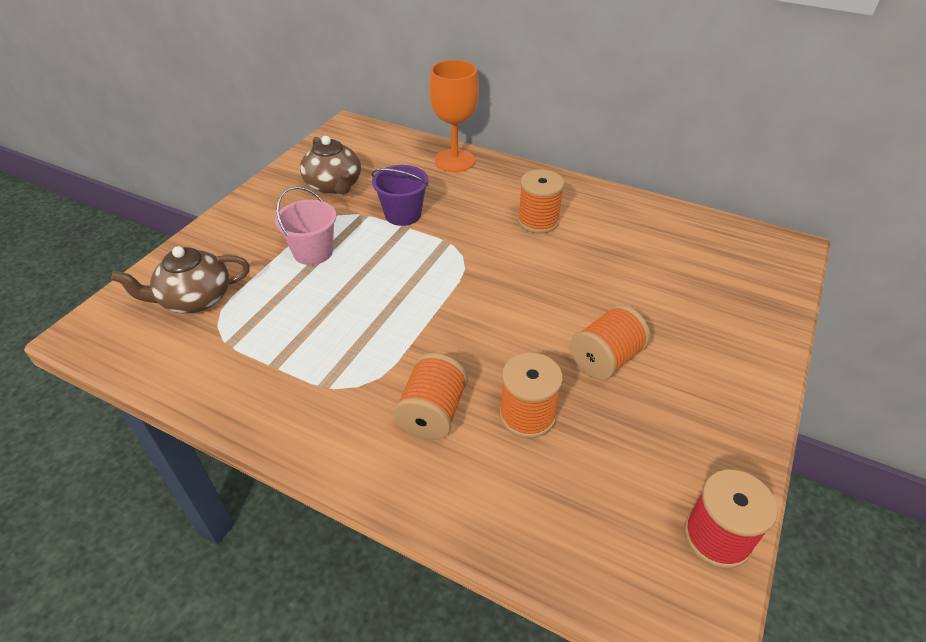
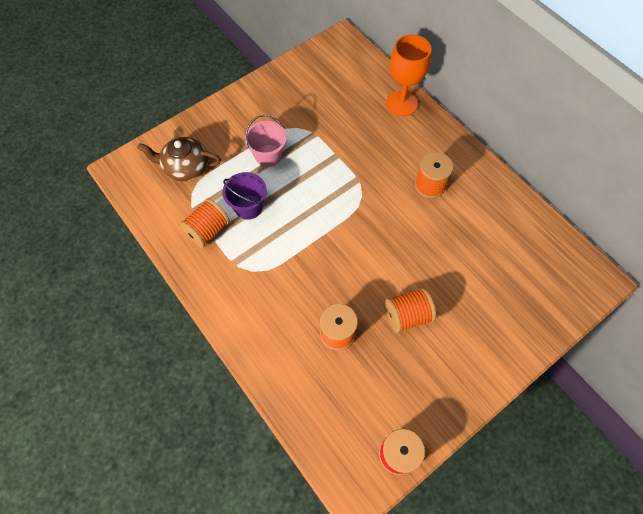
camera: 25 degrees right, 20 degrees up
(334, 185) = (306, 98): brown teapot -> none
(403, 214) = (340, 143): purple bucket -> purple bucket (248, 207)
(432, 413) = (285, 308): orange spool -> orange spool (208, 230)

